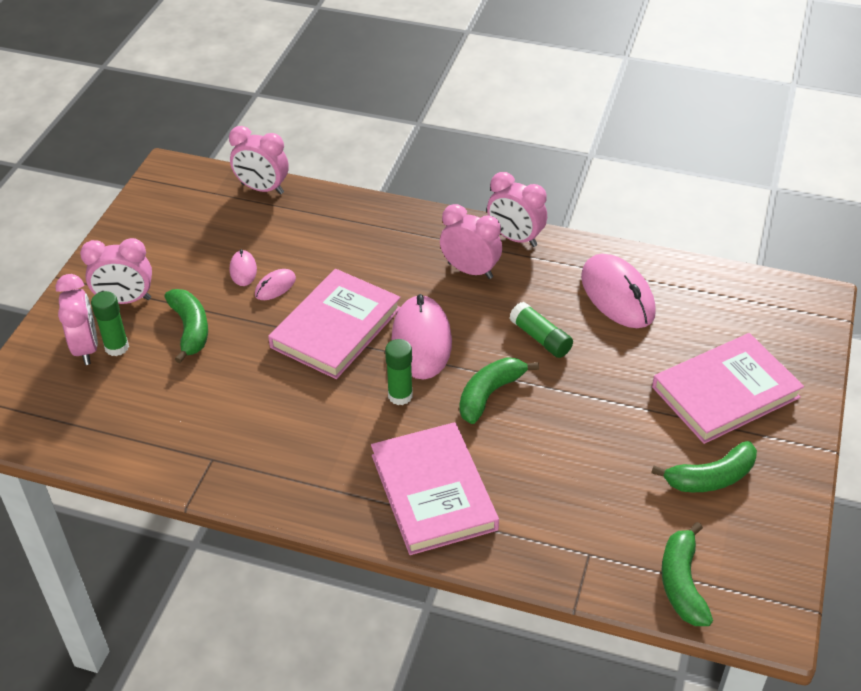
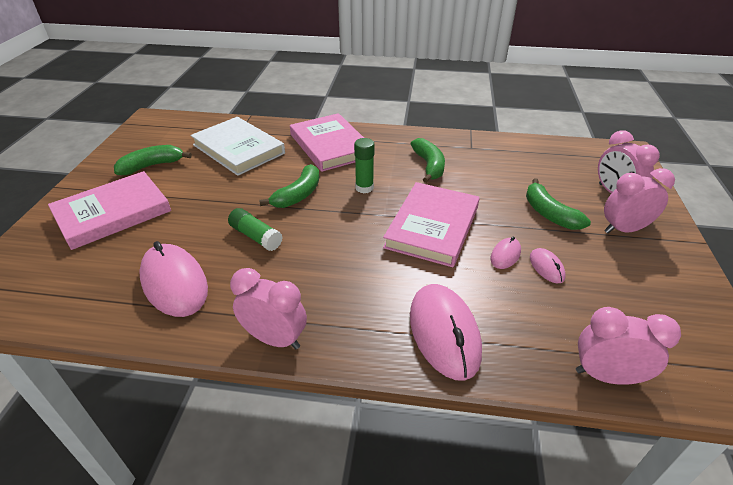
camera: 170 degrees right, 5 degrees down
(117, 347) = (592, 196): green glue stick -> none
(421, 341) = (357, 224): pink mouse -> pink mouse (444, 333)
(470, 270) = (323, 292): pink clock -> none
(583, 502) = (238, 149): none -> white book
(682, 583) = (191, 125): green banana -> green banana (429, 166)

